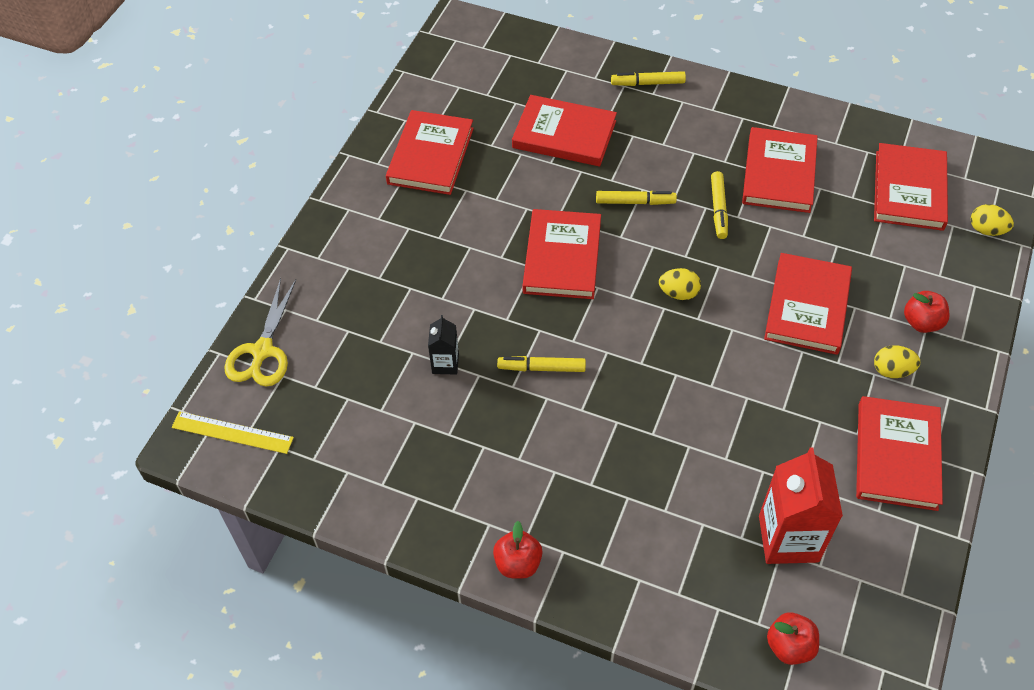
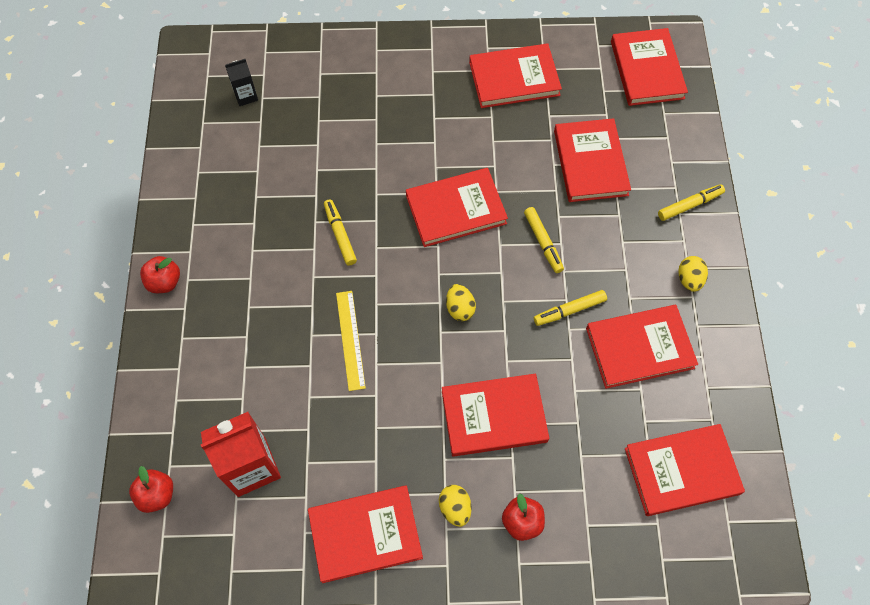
camera: 65 degrees right, 10 degrees up
(232, 432) = (205, 67): yellow ruler -> yellow ruler (350, 339)
(262, 351) = (278, 53): yellow scissors -> none
(445, 363) = (316, 169): black carton -> black carton (246, 96)
(482, 55) = (647, 70): none -> red book
(647, 83) = (689, 205): yellow marker -> yellow marker turned 90 degrees clockwise
(986, 230) = (668, 558): yellow egg -> yellow egg (689, 279)

